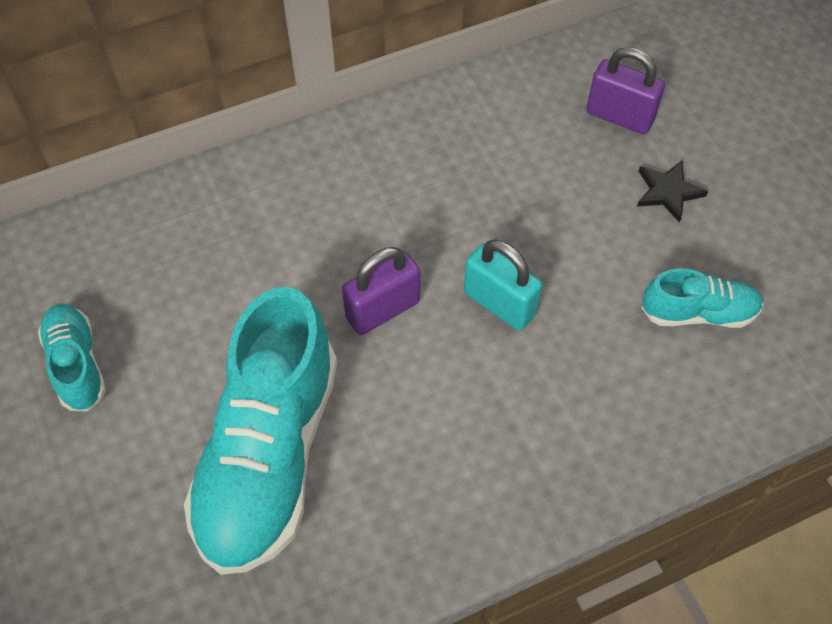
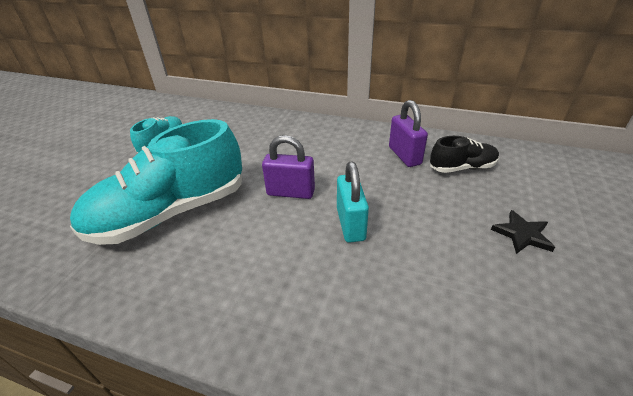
camera: 45 degrees right, 20 degrees down
(539, 126) = (462, 168): none -> black shoe
(619, 117) = (520, 186): purple padlock -> purple padlock (404, 156)
(698, 312) = (482, 311): turquoise shoe -> none

